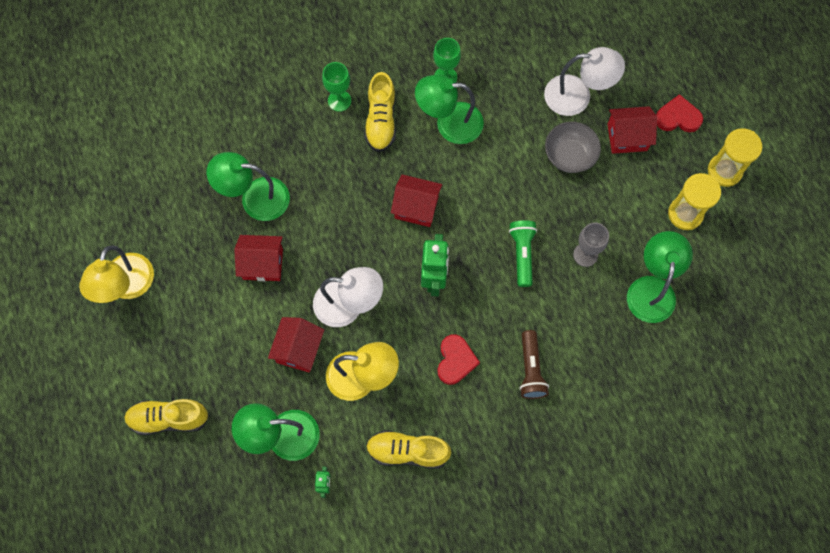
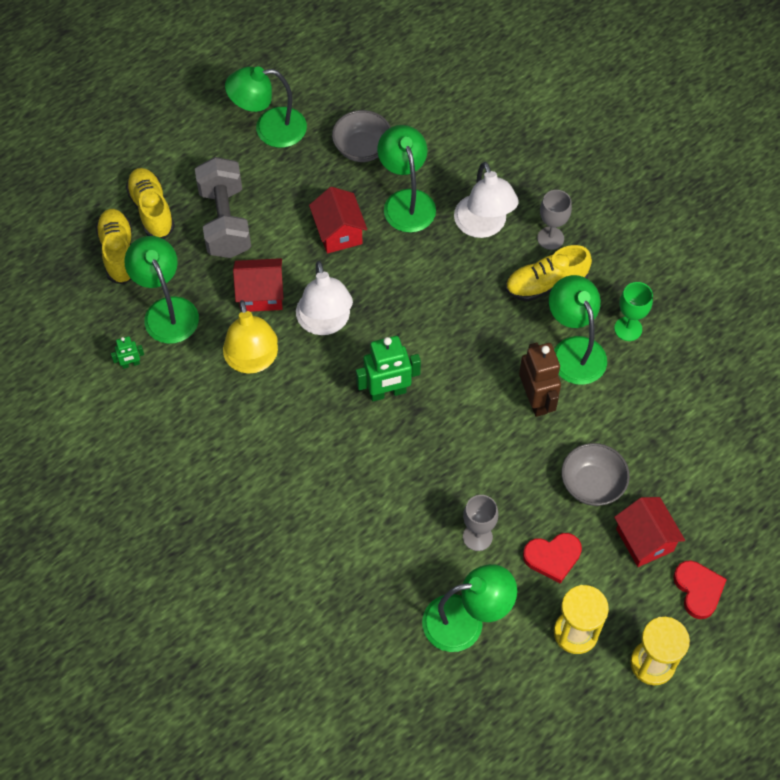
camera: 70 degrees right, 10 degrees down
(126, 286) = (269, 129): yellow lamp -> green lamp
(184, 215) = (362, 148): none -> grey bowl
(209, 357) = (225, 221): none -> grey dumbbell
(339, 100) = (550, 238): green goblet -> grey goblet
(407, 451) = (189, 428): yellow shoe -> yellow shoe (119, 252)
(416, 207) = (460, 350): red house -> none
(455, 360) = (303, 442): red heart -> red heart (552, 557)
(483, 168) = (536, 400): none -> brown robot
(522, 254) = (450, 471): green flashlight -> none
(531, 369) = (320, 520): brown flashlight -> none
(577, 96) = (671, 471): white lamp -> white lamp (483, 226)

